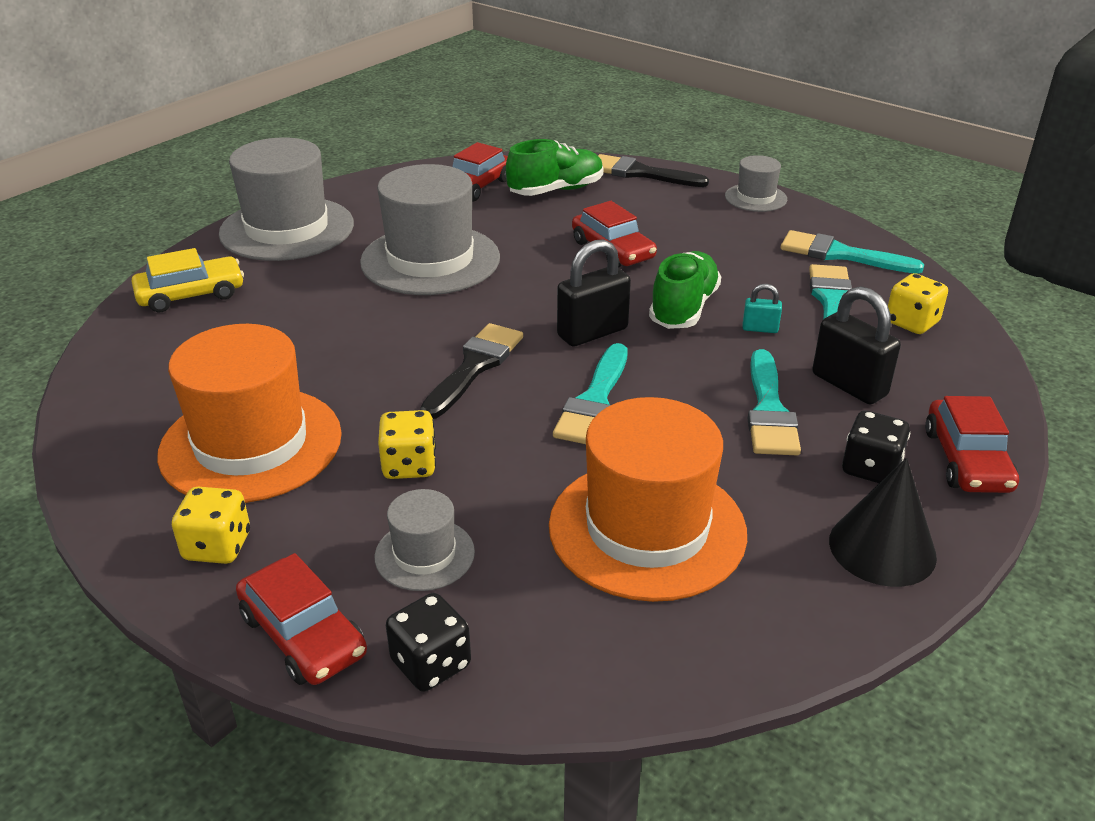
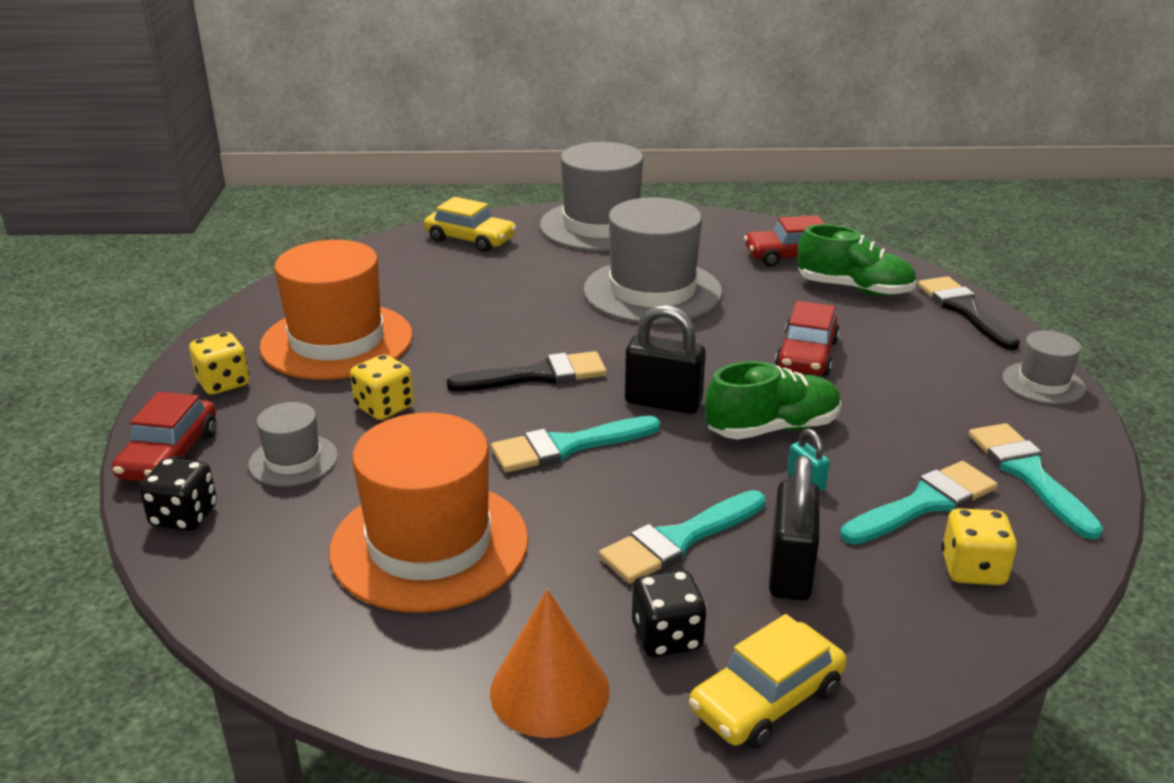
camera: 50 degrees right, 5 degrees down
(882, 548) = (549, 690): black cone -> orange cone
(966, 460) = (766, 699): red car -> yellow car

